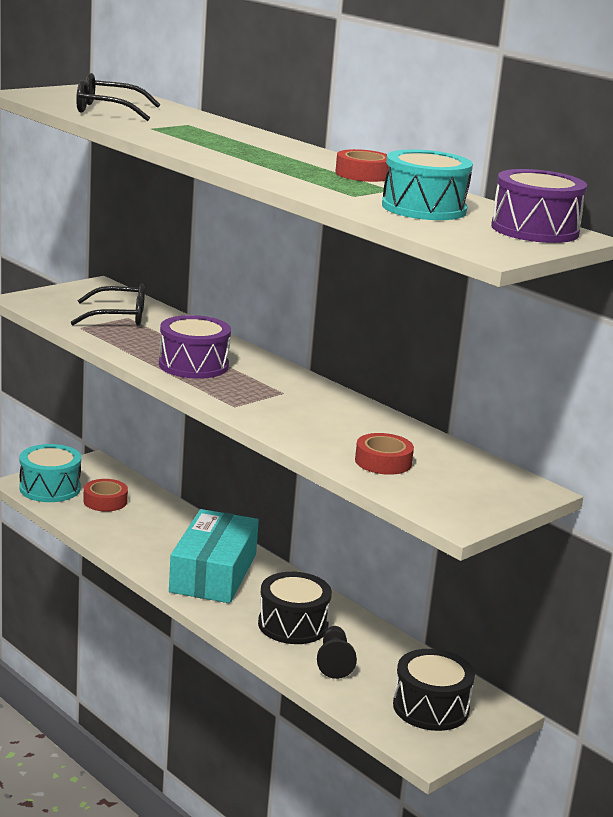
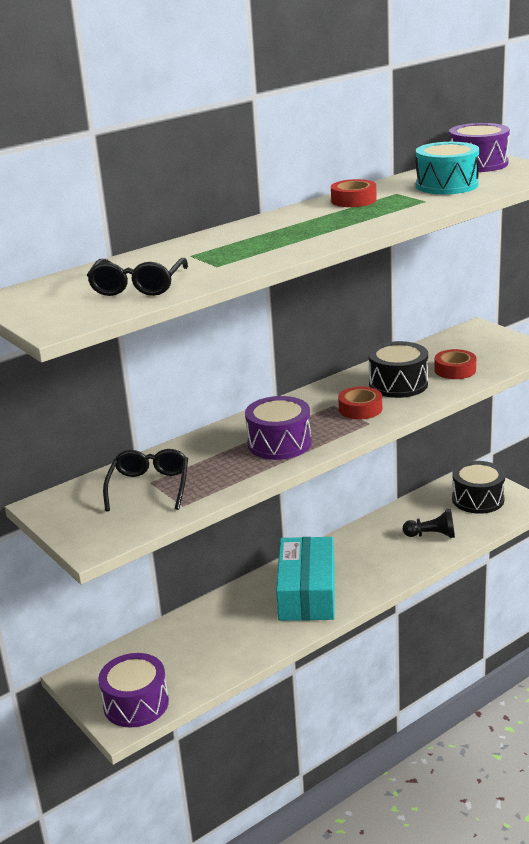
camera: 80 degrees left, 5 degrees up
(50, 488) = (136, 704): turquoise drum -> purple drum
(105, 501) = (168, 663): red tape -> red tape (360, 409)
(213, 573) = (307, 592): turquoise box -> turquoise box turned 75 degrees clockwise
(293, 625) = (383, 553): black drum -> black drum (398, 384)

